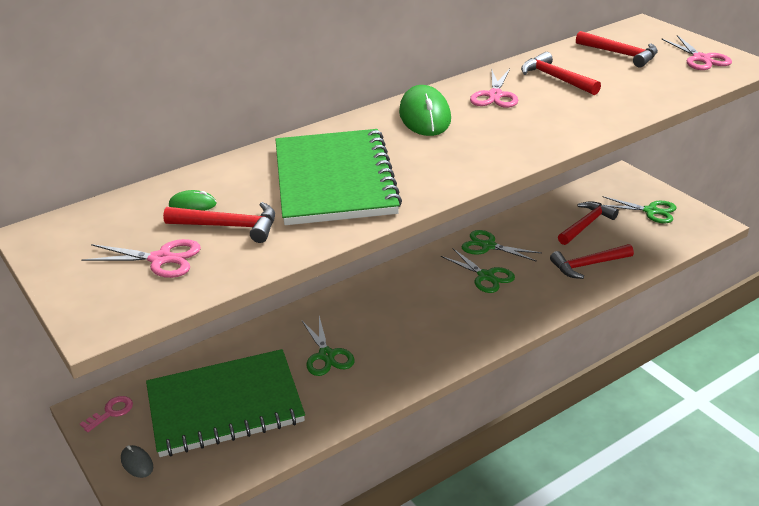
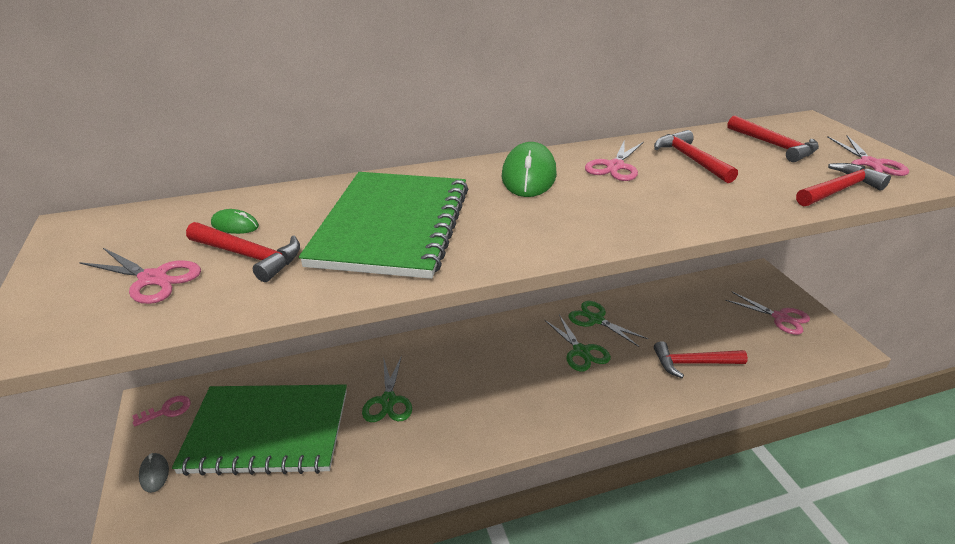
camera: 15 degrees right, 0 degrees up
(586, 224) = (705, 318): red hammer -> red hammer (839, 189)
(651, 211) = (780, 317): green scissors -> pink scissors

